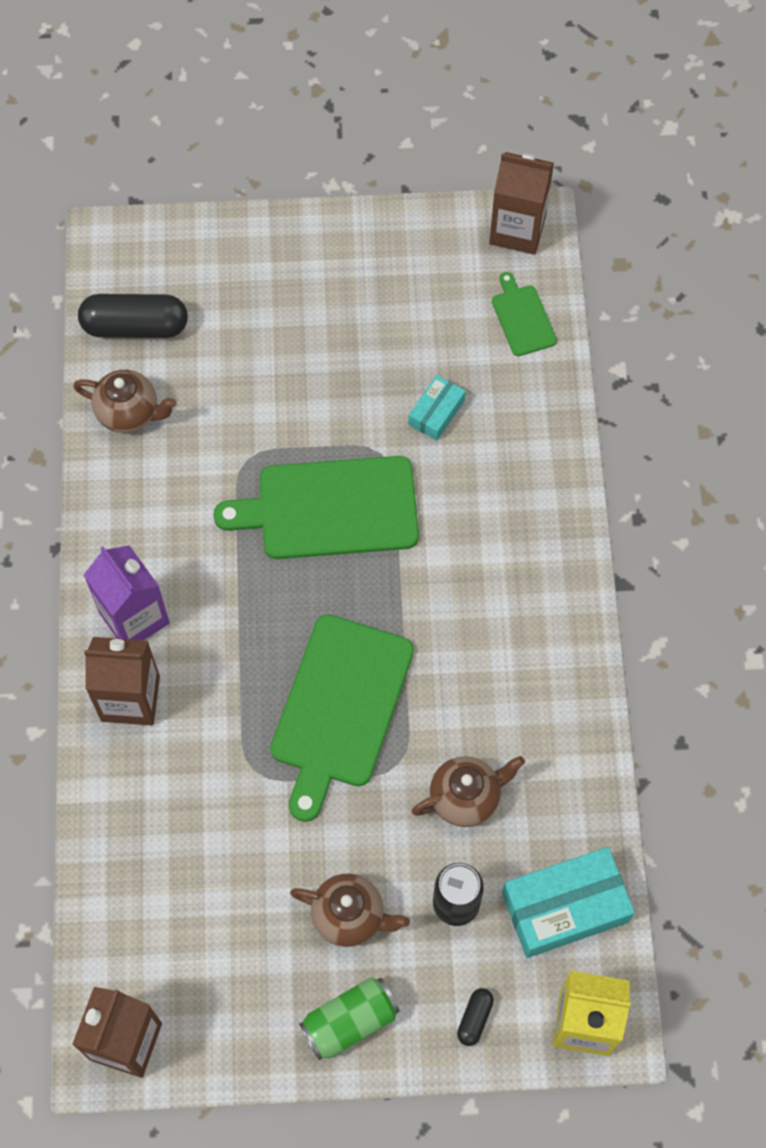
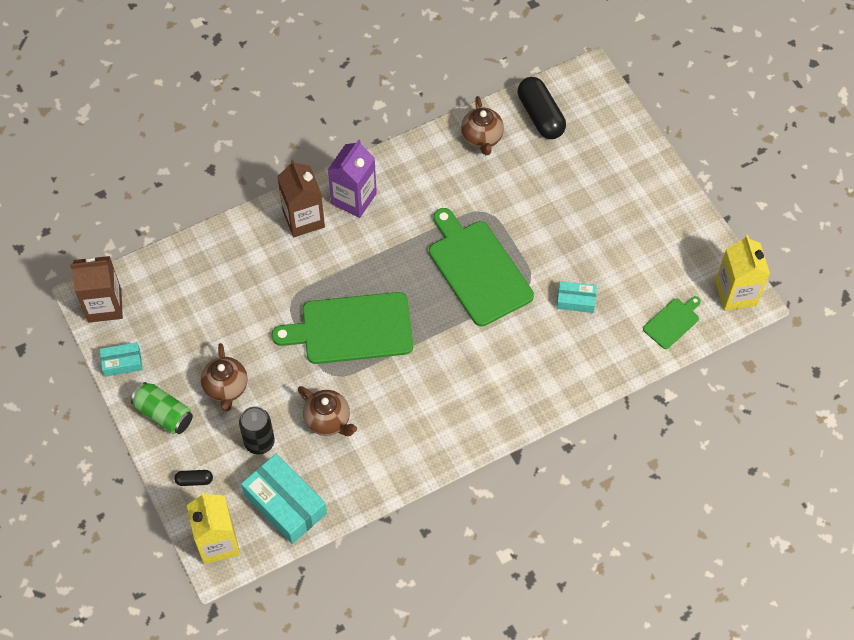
camera: 65 degrees right, 5 degrees down
(236, 1051) = (122, 362): none -> turquoise box
(517, 230) = (736, 293): brown carton -> yellow carton

